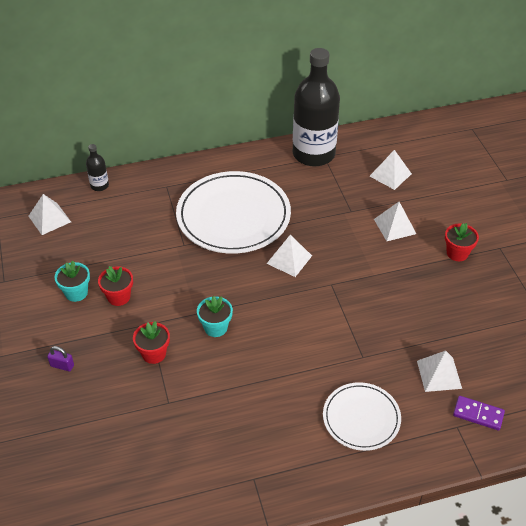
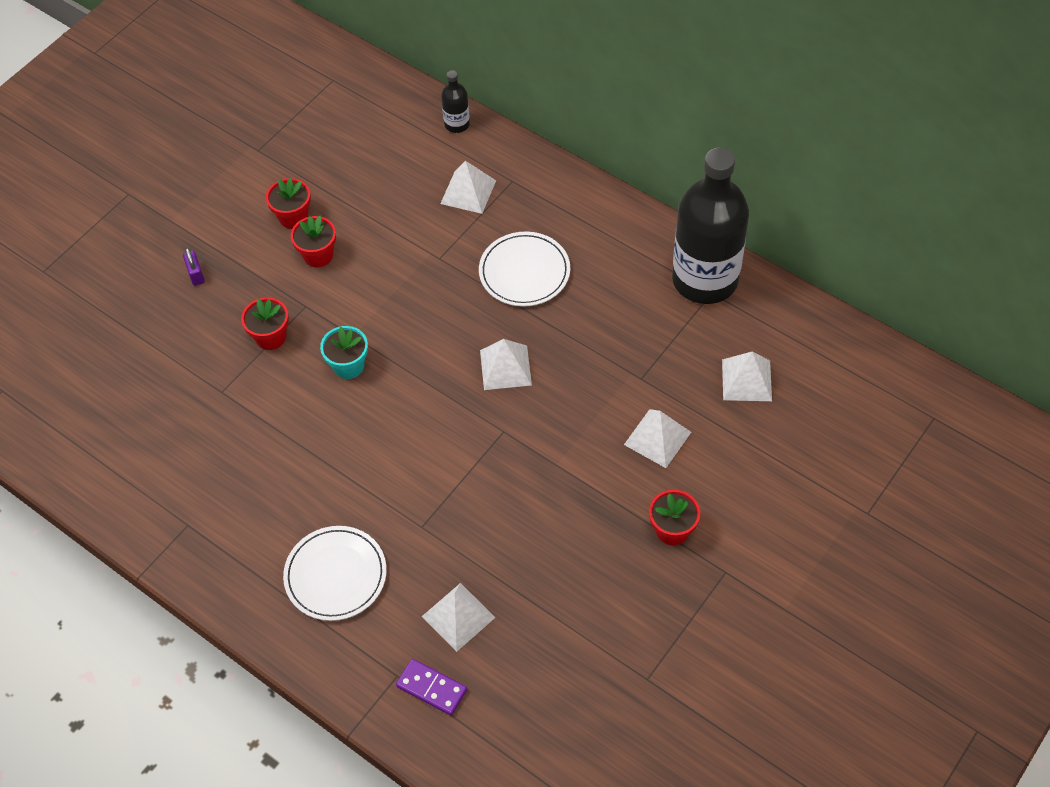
camera: 55 degrees right, 10 degrees up
(49, 219) = (370, 120): white pyramid -> white pyramid (468, 192)
(76, 292) = (293, 217): turquoise flower pot -> red flower pot
(233, 216) = (524, 272): white plate -> white plate, size x0.56
(478, 414) = (432, 688): purple domino -> purple domino turned 45 degrees counterclockwise

